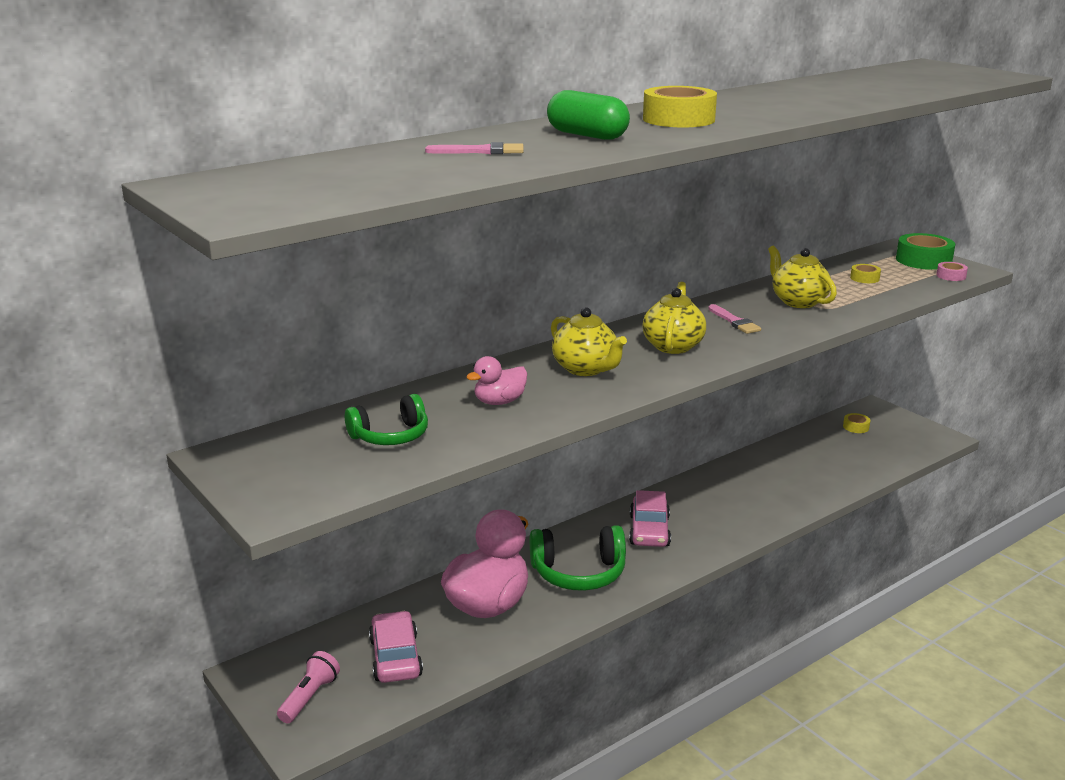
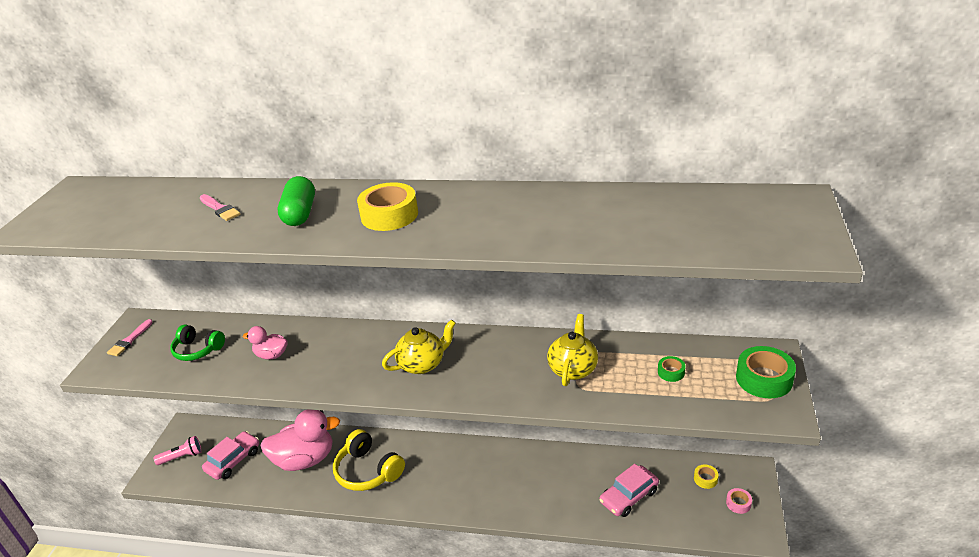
camera: 50 degrees right, 10 degrees up
(578, 573) = (368, 471): green headphones -> yellow headphones
(585, 369) = (348, 355): yellow teapot -> none
(649, 531) = (442, 469): pink car -> pink car (629, 496)
(734, 322) = (496, 364): pink brush -> pink brush (129, 340)
(864, 278) = (671, 372): yellow tape -> green tape
(951, 276) = (749, 409): pink tape -> pink tape (738, 503)

